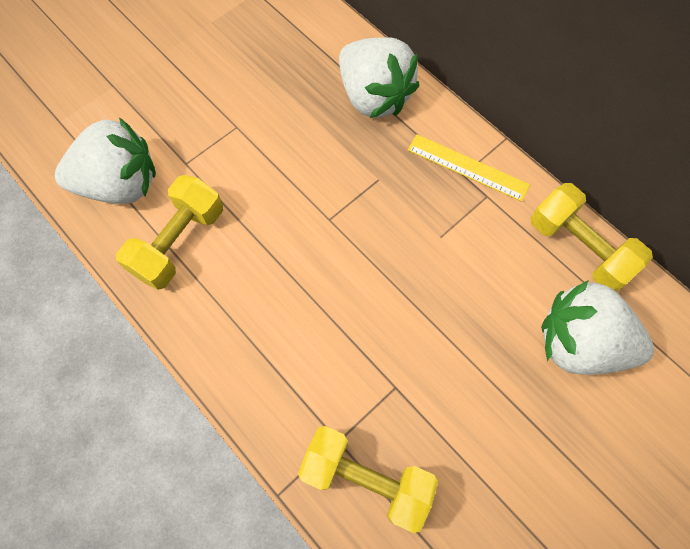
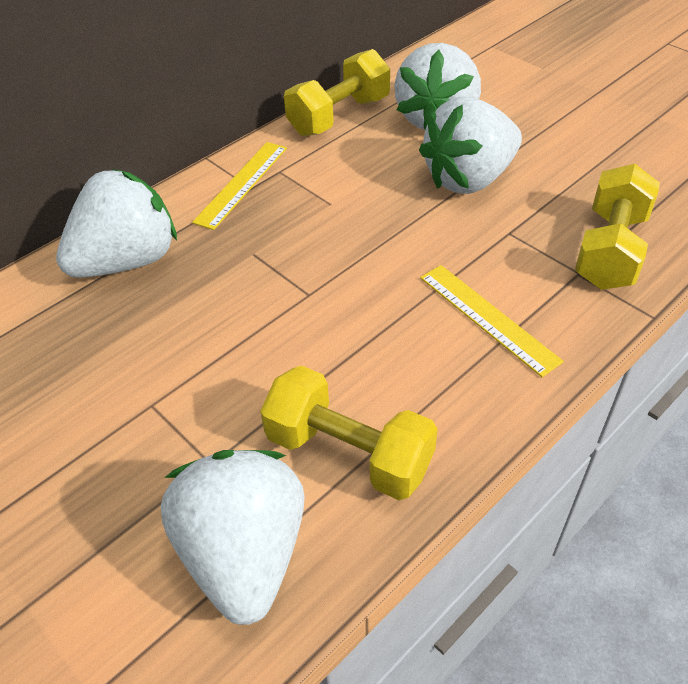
camera: 90 degrees left, 20 degrees down
(290, 351) = (488, 318): none -> yellow ruler
(476, 362) = (469, 179): none -> white strawberry

